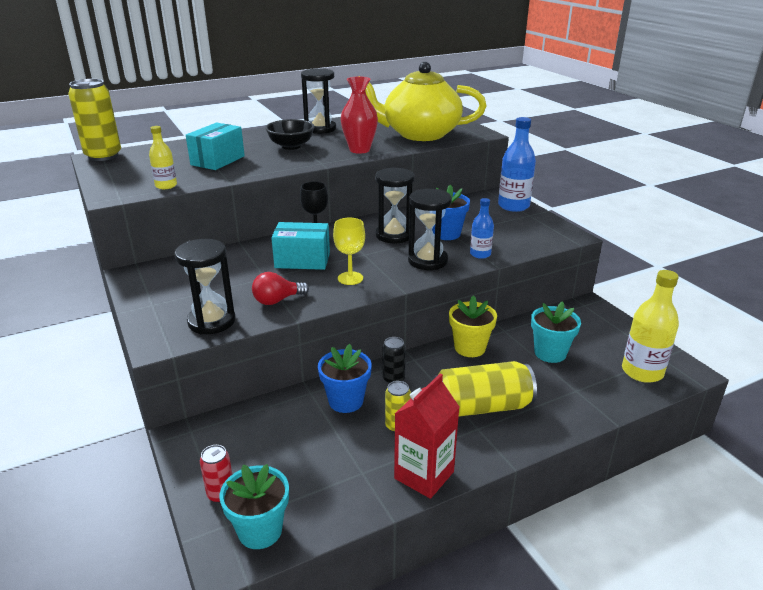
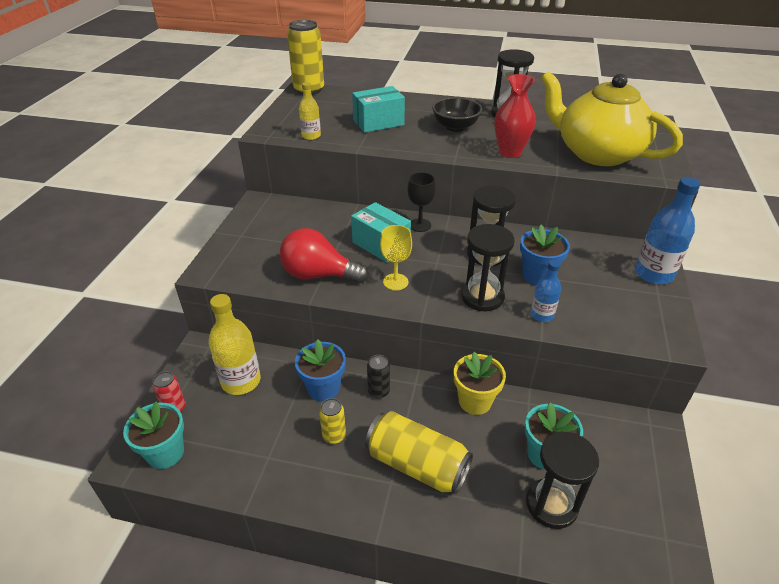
camera: 40 degrees right, 10 degrees up
(211, 321) = (257, 270): black hourglass -> black hourglass (551, 505)
(277, 300) = (319, 275): red light bulb -> red light bulb, size x1.65
(424, 475) = (304, 492): red carton -> none
(642, 372) = (620, 538): yellow bottle -> yellow bottle (241, 381)

